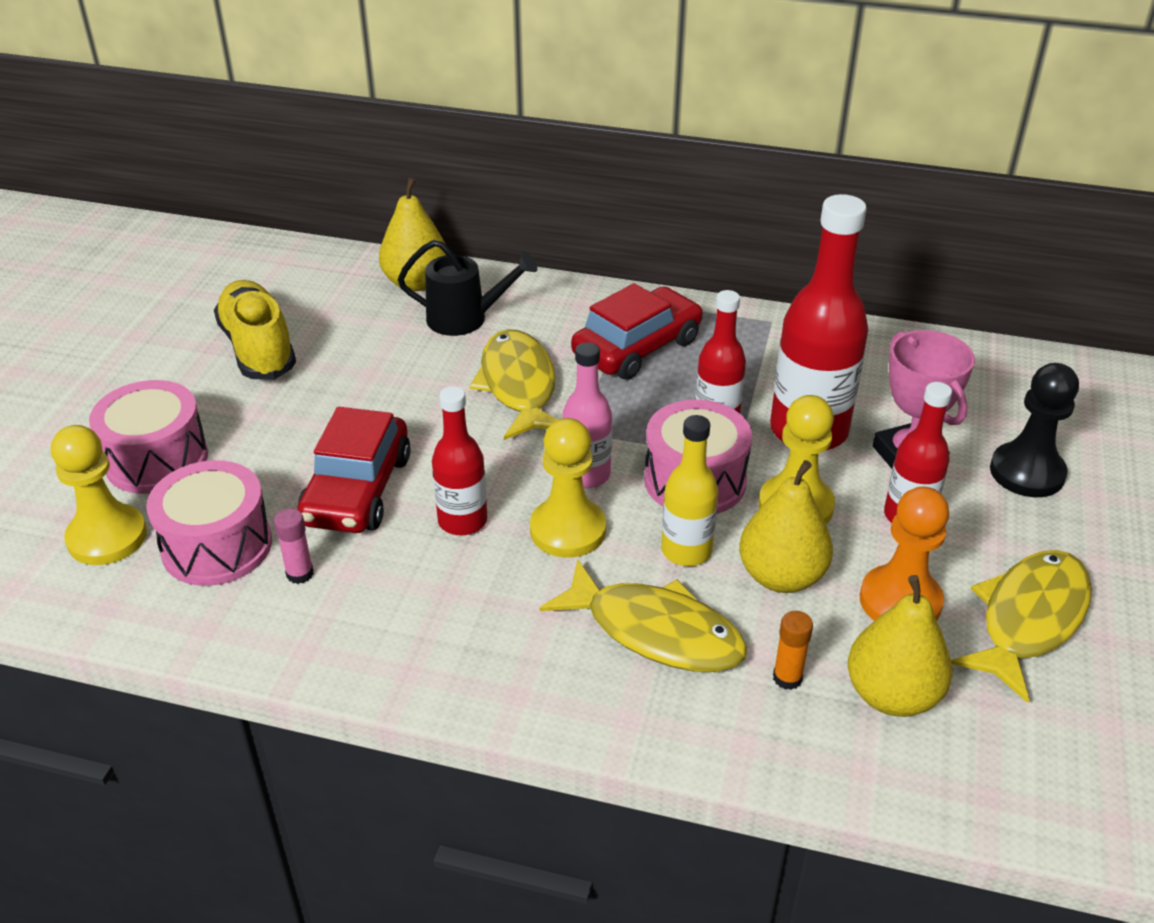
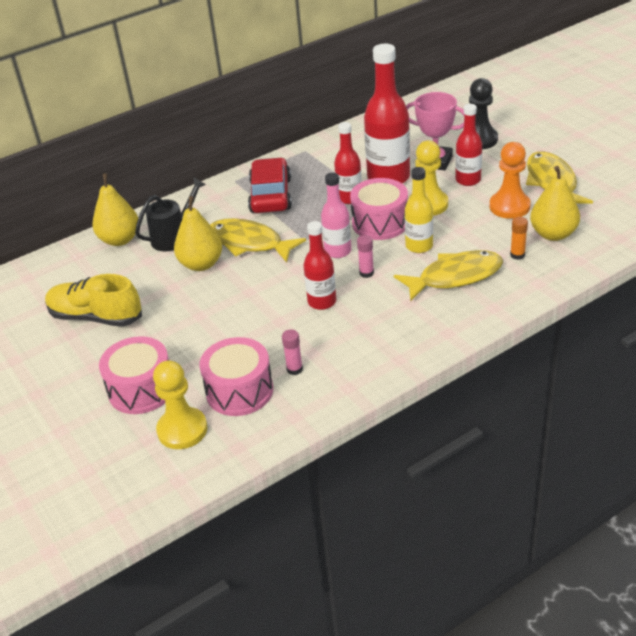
camera: 45 degrees left, 0 degrees up
(357, 490) = (257, 326): red car -> none
(568, 530) = (366, 273): yellow pawn -> pink glue stick
(781, 576) = (463, 228): yellow pear -> yellow pear (201, 264)

